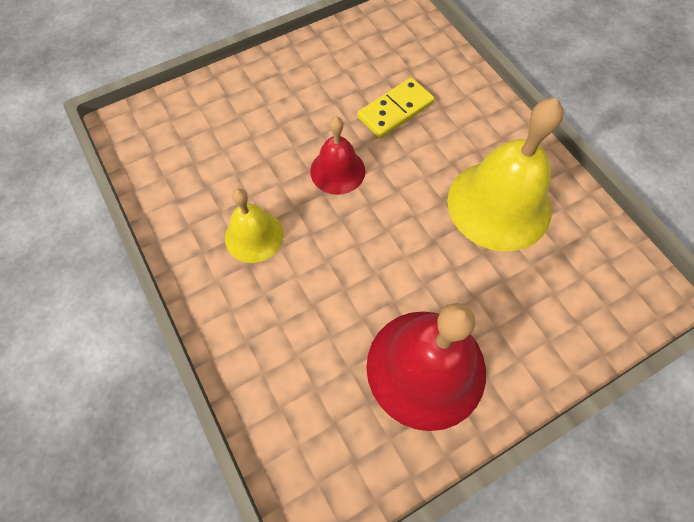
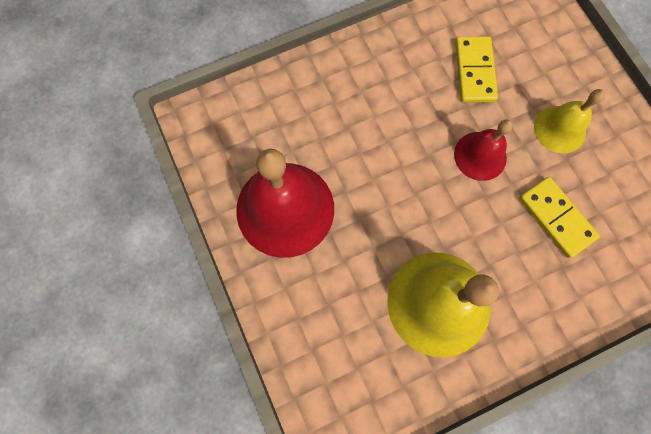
camera: 95 degrees right, 10 degrees up
(237, 176) = (474, 71): none -> yellow domino
(254, 236) = (413, 84): yellow bell -> yellow bell (559, 129)

